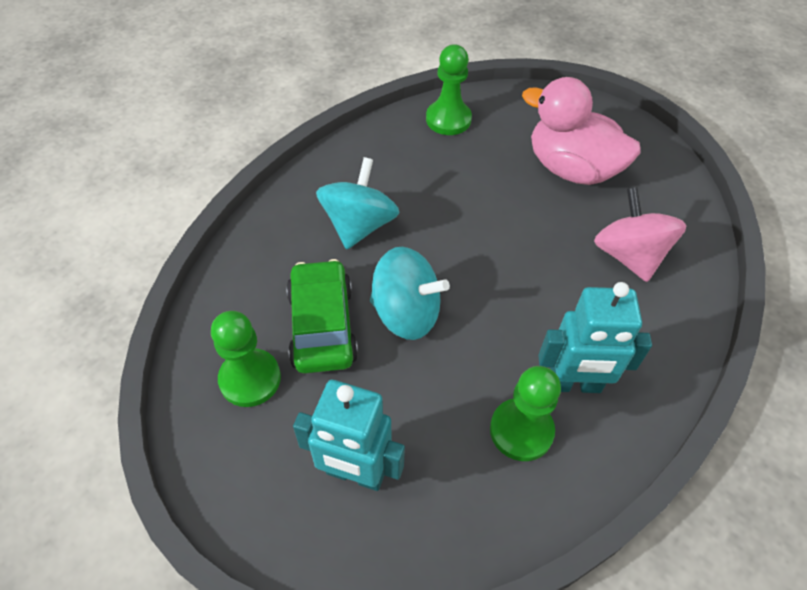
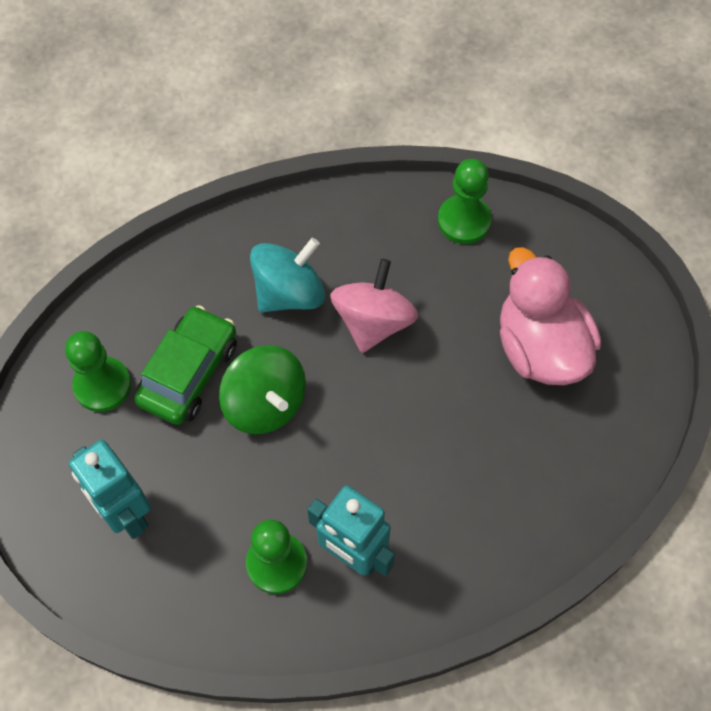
camera: 35 degrees right, 10 degrees up
(406, 313) = (265, 403): turquoise spinning top -> green spinning top
(629, 255) = (512, 470): pink spinning top -> pink spinning top (373, 321)

